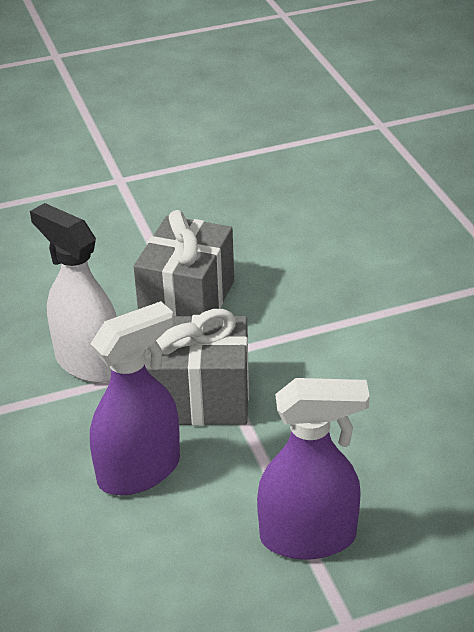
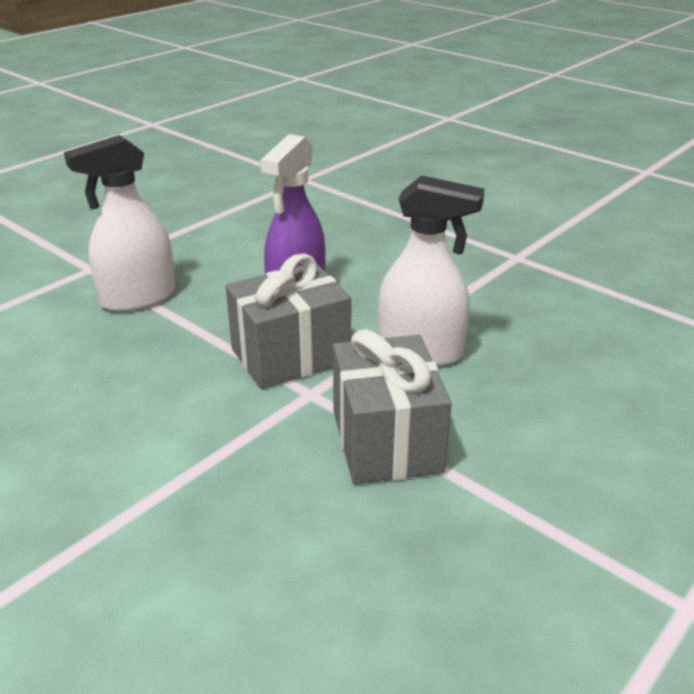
camera: 150 degrees right, 5 degrees down
(308, 537) = (138, 298): purple spray bottle -> white spray bottle

